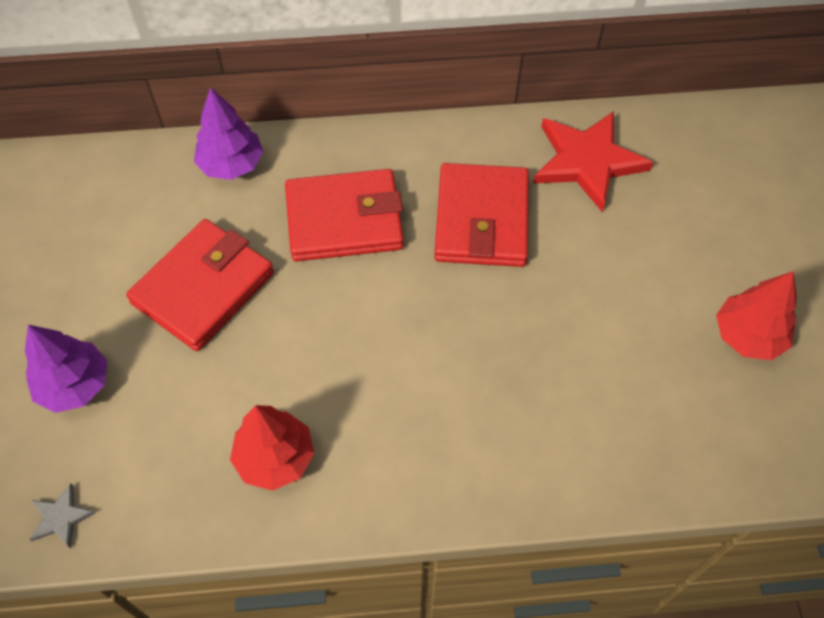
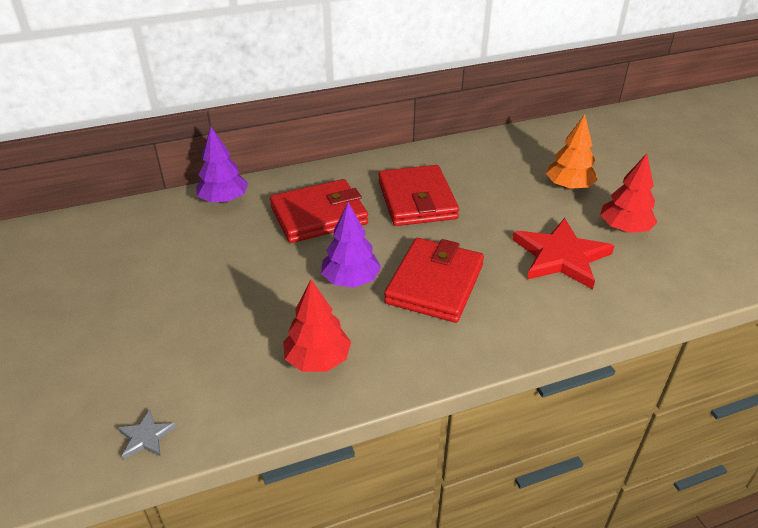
camera: 15 degrees left, 20 degrees down
(75, 385) = (135, 346): purple tree -> purple tree (351, 280)
(203, 288) = (225, 270): red wallet -> red wallet (435, 284)
(587, 161) = (474, 161): red star -> red star (561, 256)
(703, 240) = (568, 186): none -> orange tree

